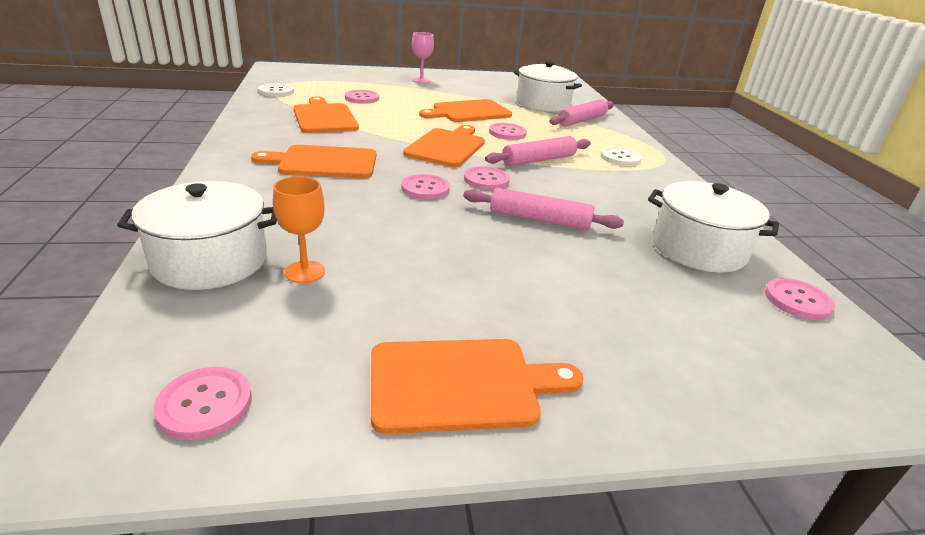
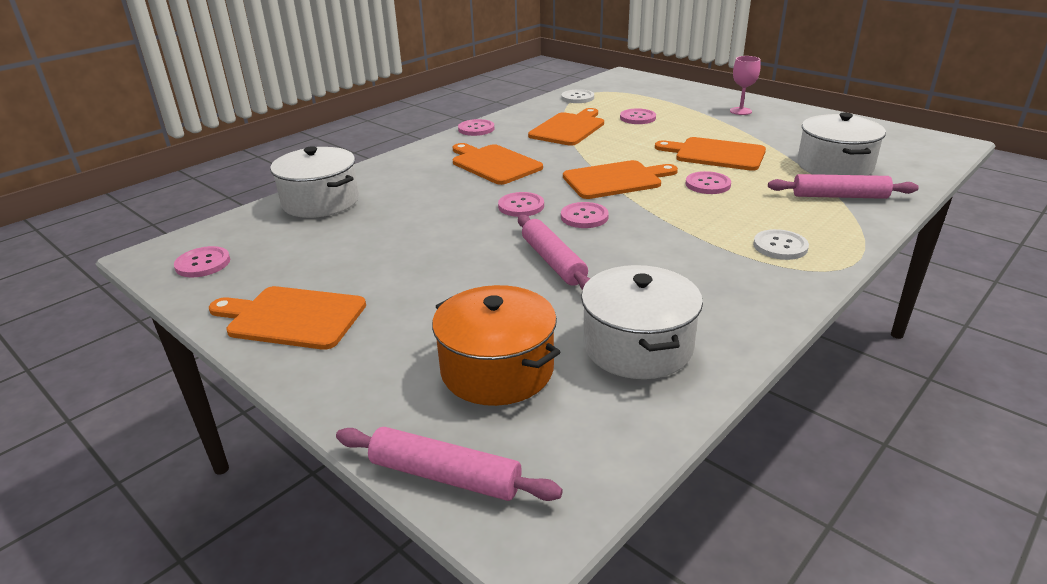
camera: 55 degrees right, 0 degrees up
(305, 272) = (345, 227): orange goblet -> none
(461, 384) = (292, 317): orange cutting board -> orange cutting board turned 150 degrees clockwise
(539, 160) = (677, 218): pink rolling pin -> pink rolling pin (445, 476)
(682, 312) = (497, 370): none -> orange pot
(797, 300) = (619, 427): pink button -> pink button (476, 129)

